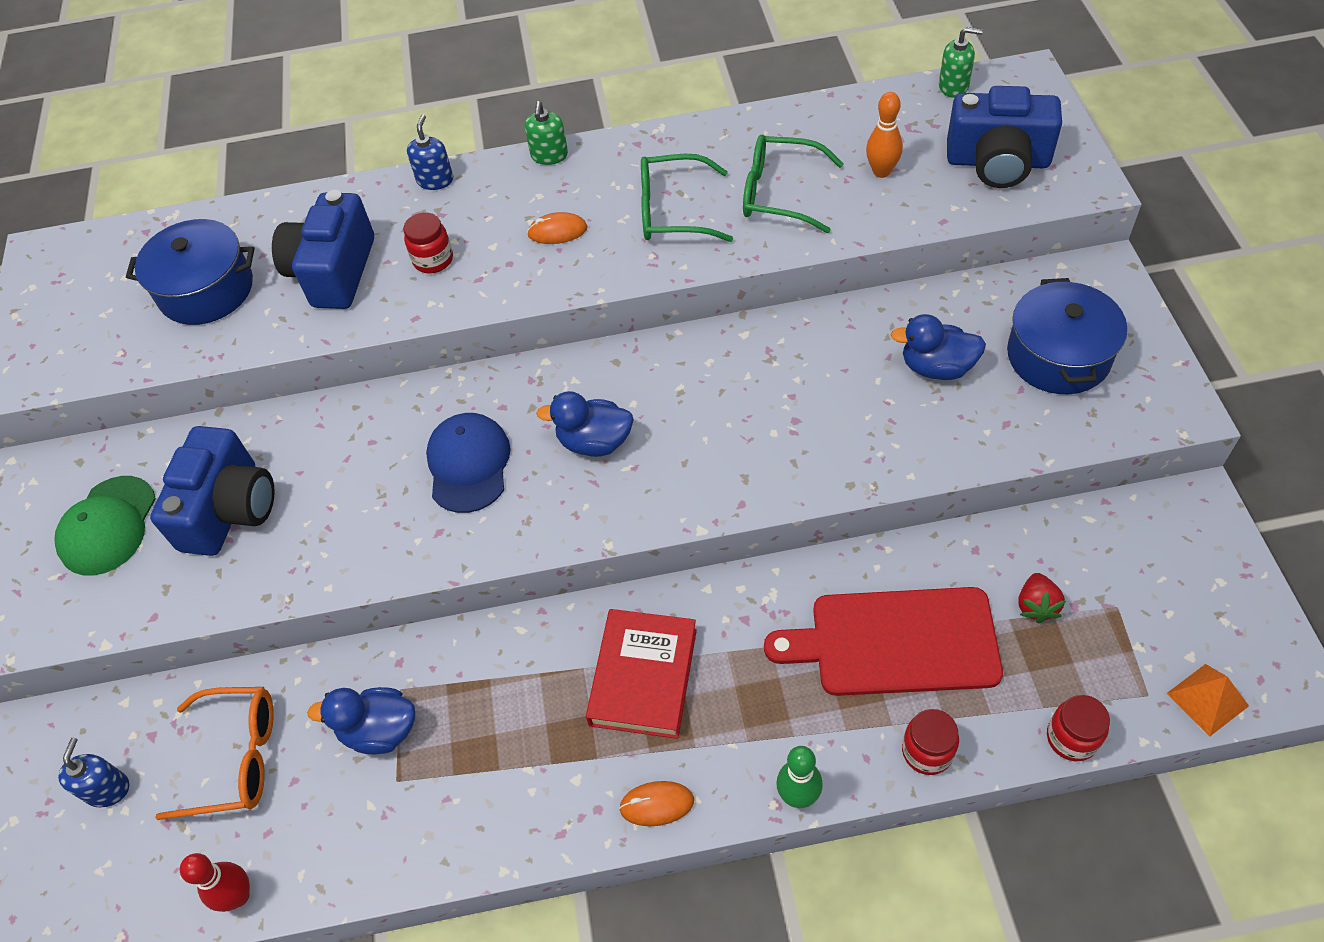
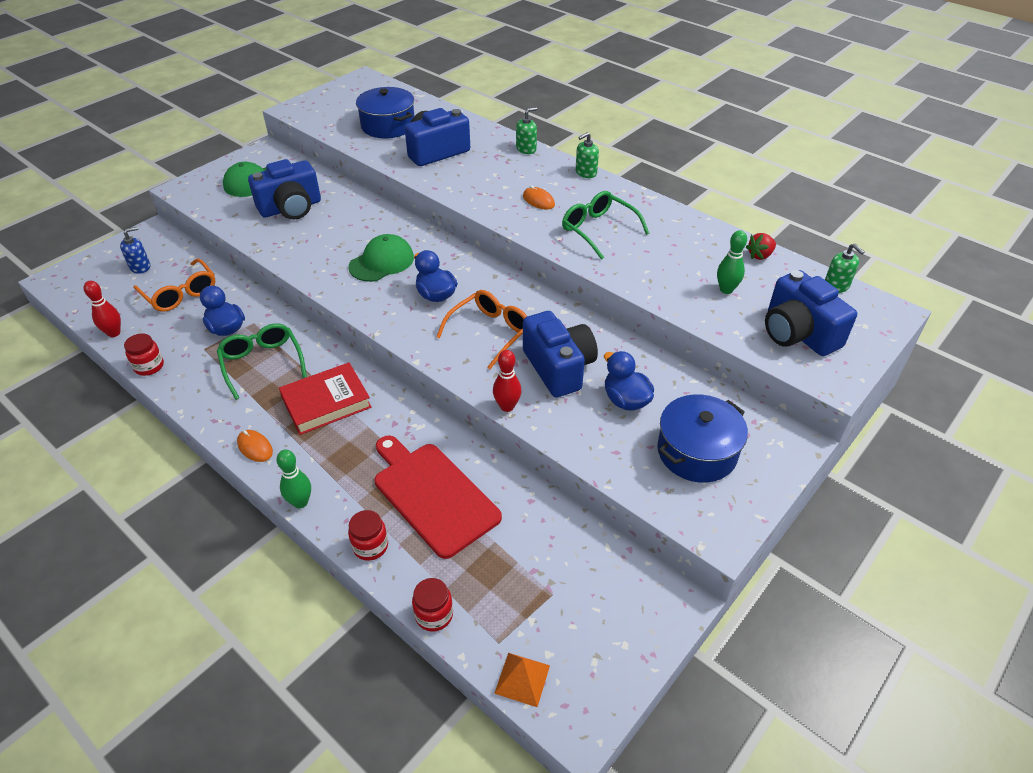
camera: 45 degrees right, 10 degrees down
(433, 260) = (475, 174): red jar -> red jar (149, 366)
(435, 180) = (526, 149): blue soap dispenser -> green soap dispenser
(468, 464) = (382, 262): blue cap -> green cap
(716, 425) = (490, 332): none -> orange glasses
(779, 193) = (658, 260): green glasses -> green glasses (262, 363)
(835, 395) = (559, 368): none -> blue camera
(857, 481) = (507, 406): none -> red bowling pin
(881, 171) = (726, 290): orange bowling pin -> green bowling pin
(1036, 606) = (516, 550): red strawberry -> red strawberry (760, 255)

